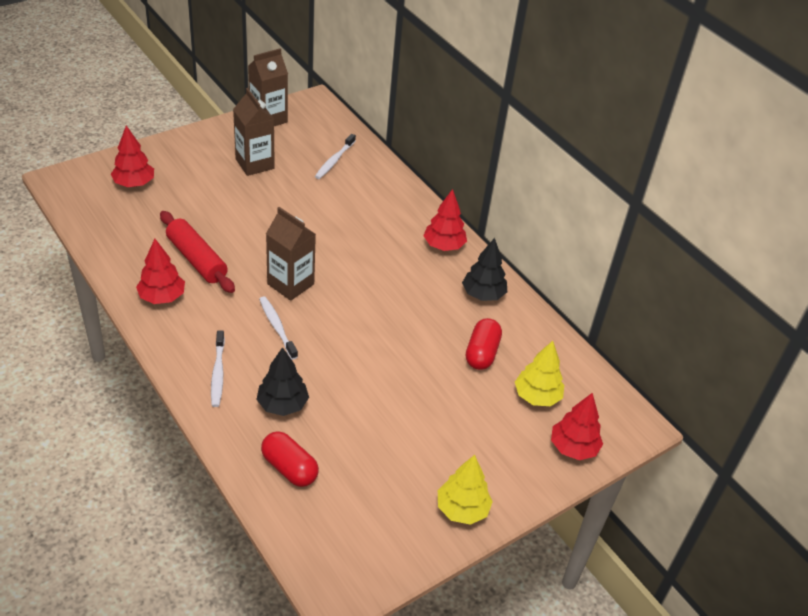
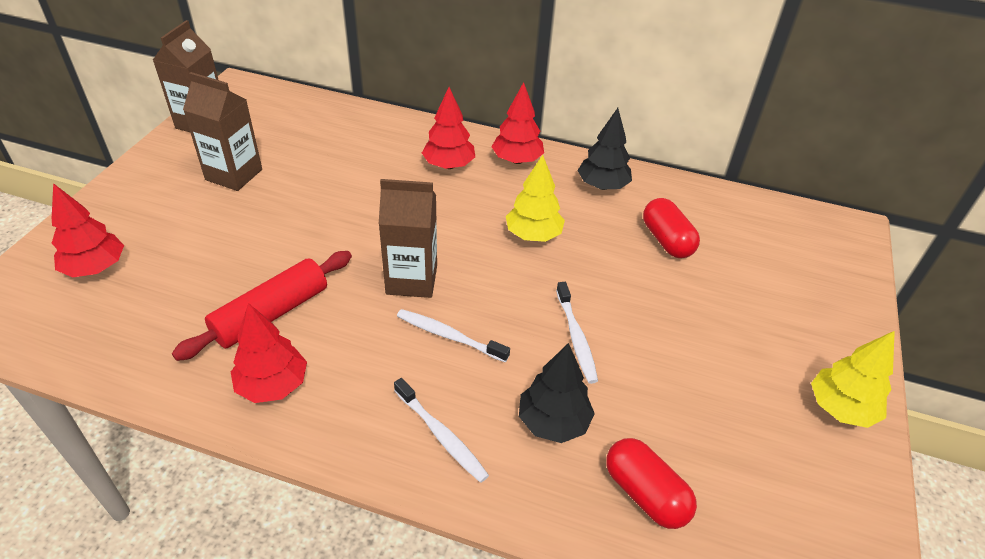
camera: 35 degrees left, 0 degrees up
(196, 259) = (271, 314): red rolling pin -> red rolling pin turned 60 degrees counterclockwise
(289, 468) = (645, 494): red capsule -> red capsule turned 45 degrees clockwise
(334, 160) = (320, 132): white toothbrush -> white toothbrush (576, 337)
(537, 396) = (756, 252): yellow tree -> yellow tree (533, 235)
(573, 448) = (838, 280): red tree -> red tree (449, 165)

